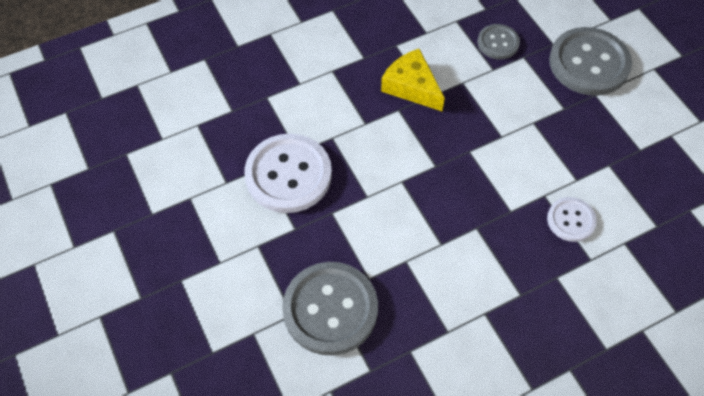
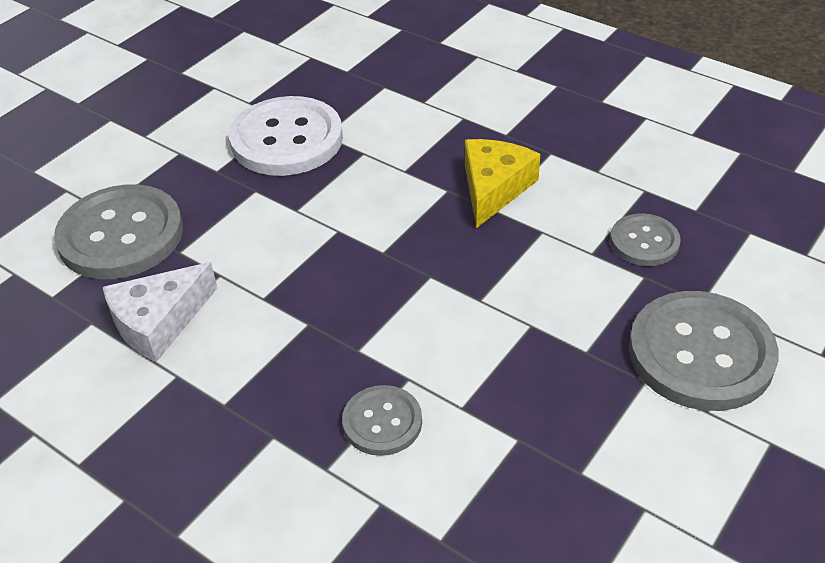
camera: 65 degrees right, 15 degrees down
(432, 309) = (159, 322): none -> white cheese
(571, 220) = (382, 422): white button -> grey button

